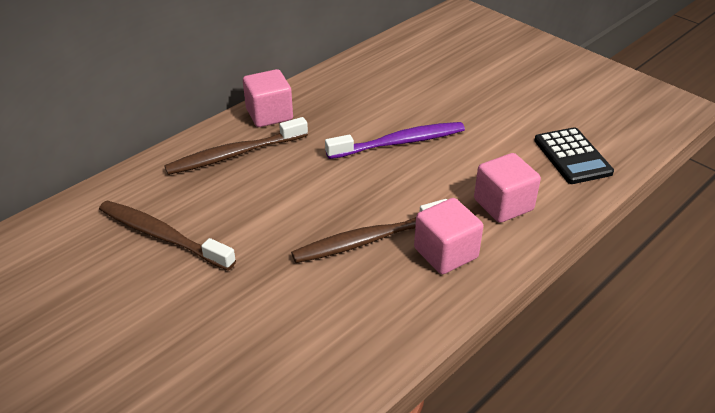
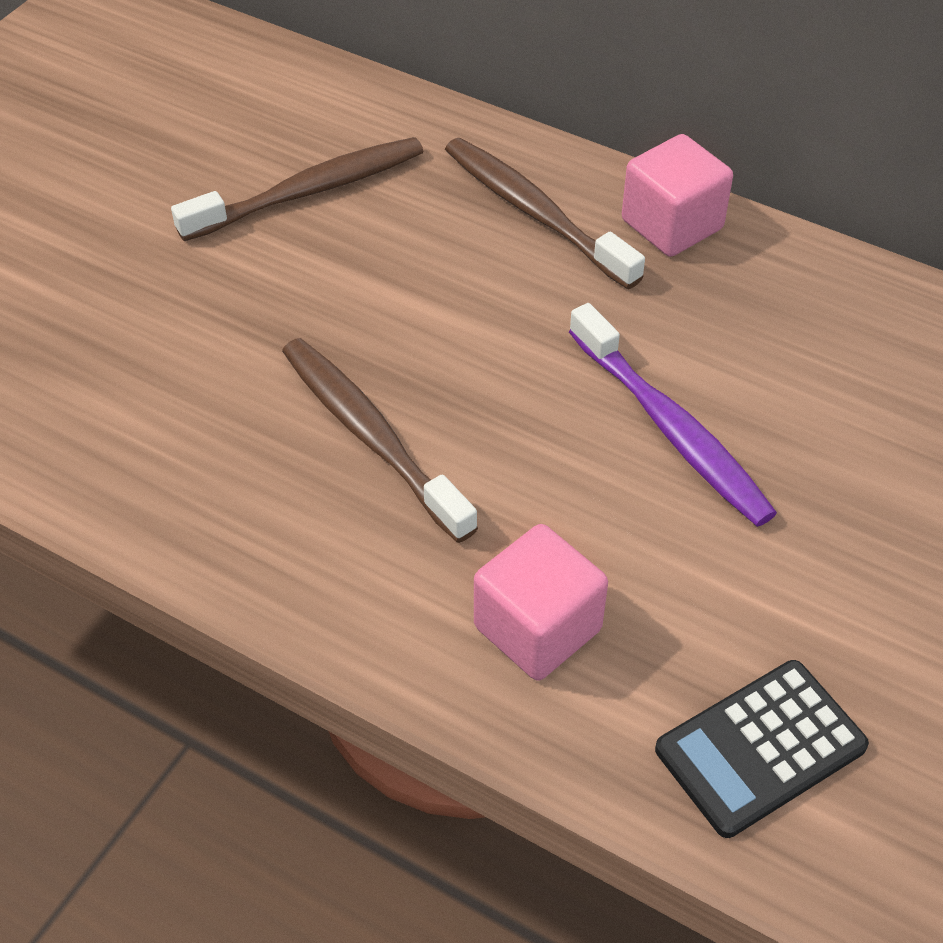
camera: 75 degrees right, 10 degrees up
(162, 236) = (309, 191): brown toothbrush -> brown toothbrush turned 45 degrees clockwise
(445, 253) = (368, 552): pink cube -> none

